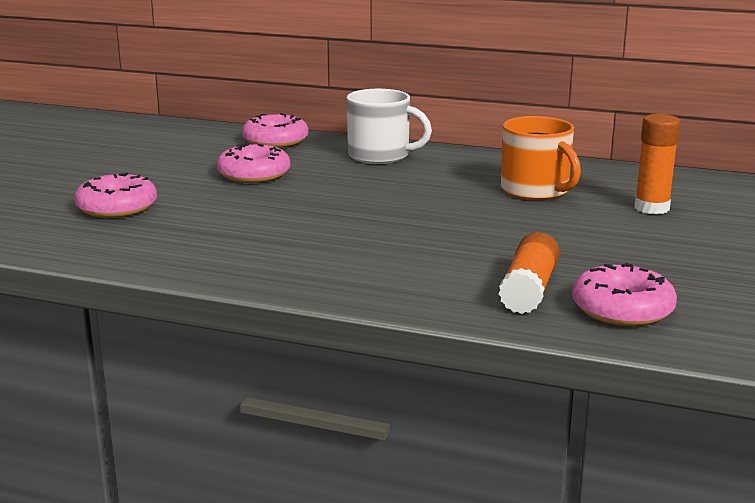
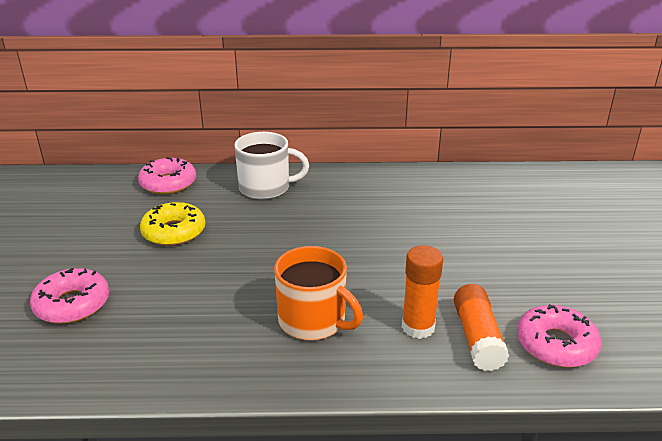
camera: 20 degrees left, 10 degrees up
(254, 174) = (174, 232): pink donut -> yellow donut
(536, 191) = (408, 210): orange mug -> orange mug (313, 321)
(651, 208) = (500, 215): orange glue stick -> orange glue stick (418, 327)

